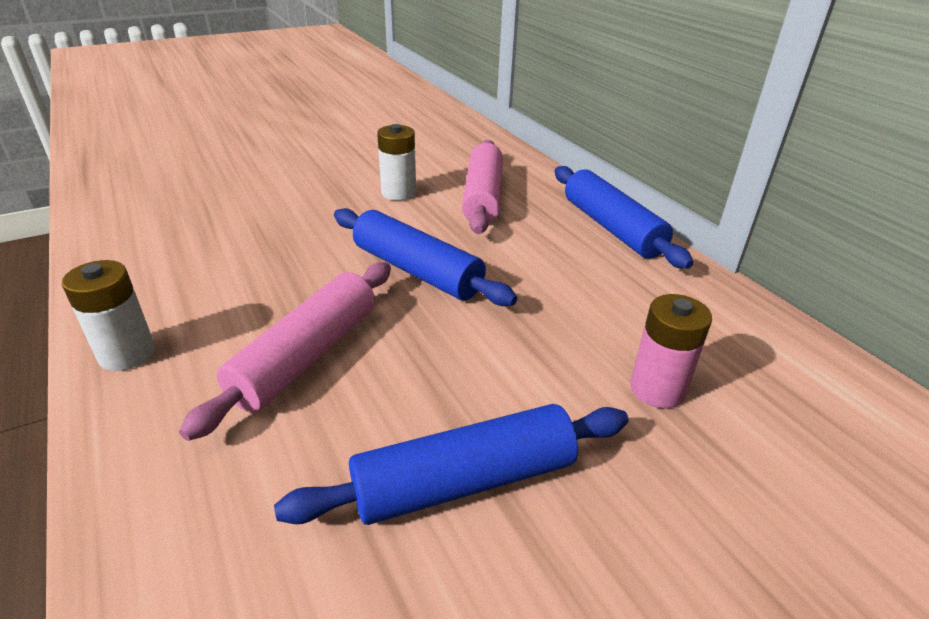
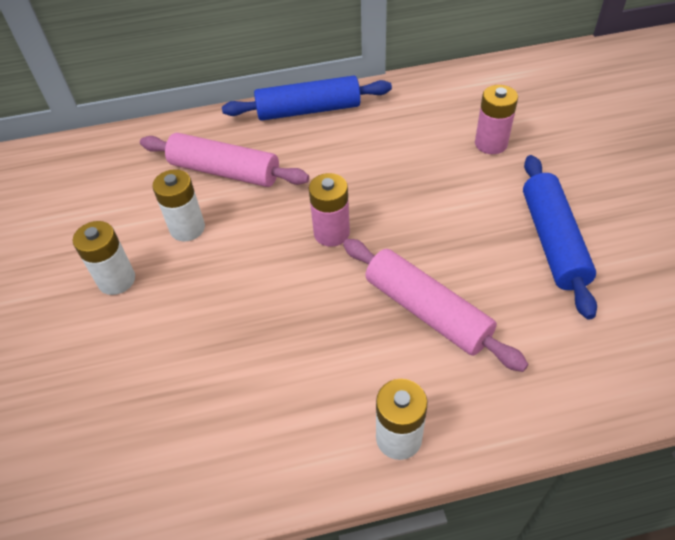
camera: 70 degrees left, 15 degrees up
(330, 175) = (116, 280): none -> white battery
(417, 271) = (331, 233): blue rolling pin -> pink battery

